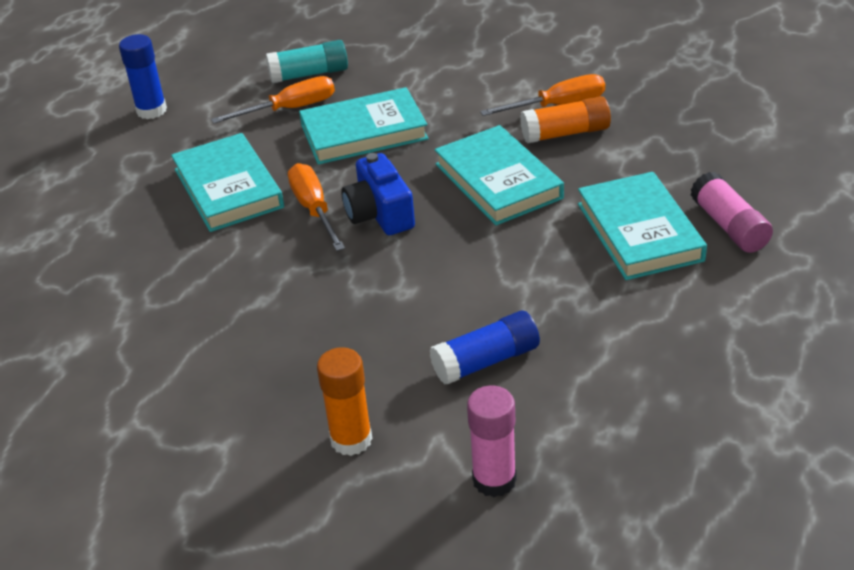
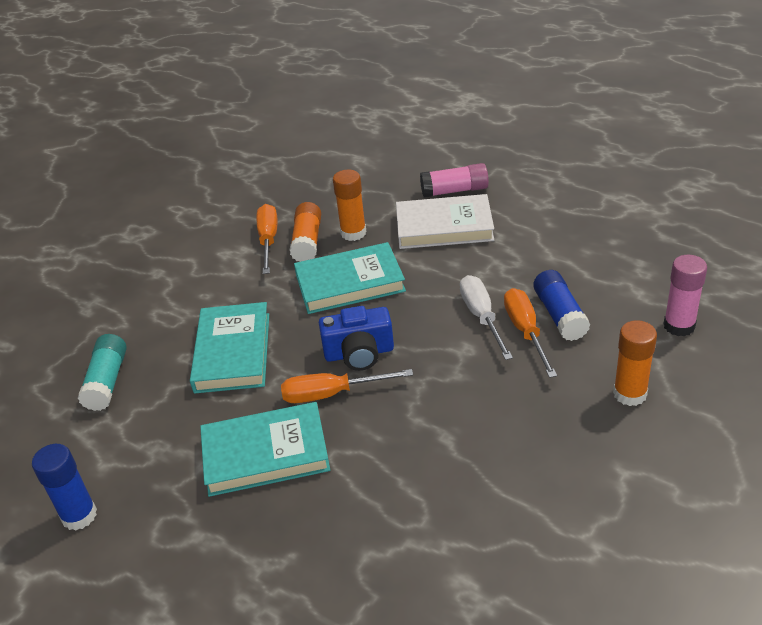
camera: 75 degrees left, 0 degrees up
(290, 109) = (159, 399): orange screwdriver -> orange screwdriver (525, 331)
(464, 294) = (481, 317): none -> white screwdriver
(596, 162) = (353, 233): none -> orange glue stick
(639, 232) = (444, 227): turquoise book -> white book

